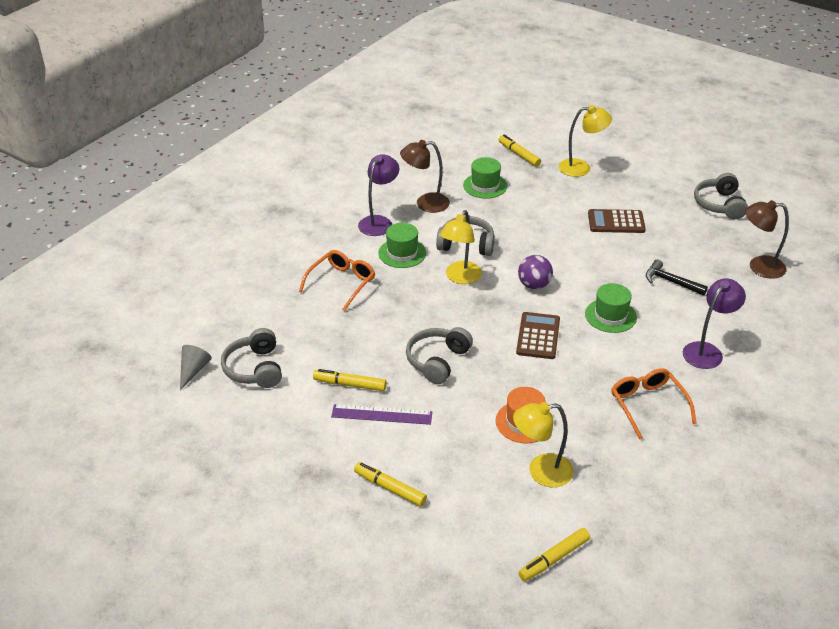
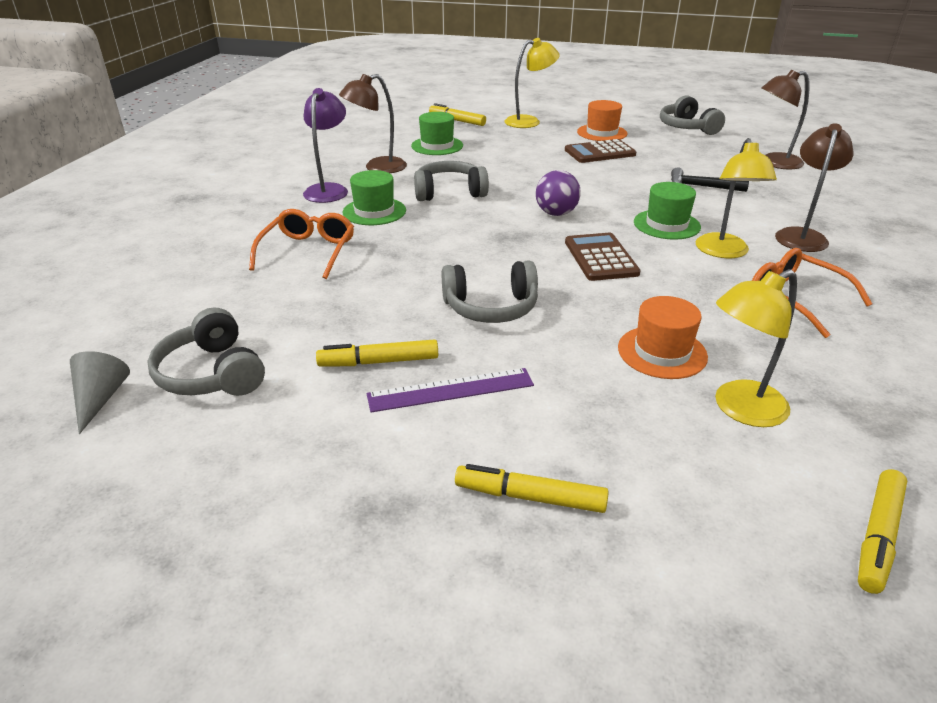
camera: 20 degrees left, 5 degrees down
(437, 361) = (491, 307): grey headphones -> grey headphones turned 105 degrees counterclockwise
(460, 278) = (462, 221): yellow lamp -> yellow lamp (723, 252)
(636, 196) = (602, 133): none -> orange hat
(707, 351) = (801, 235): purple lamp -> brown lamp

